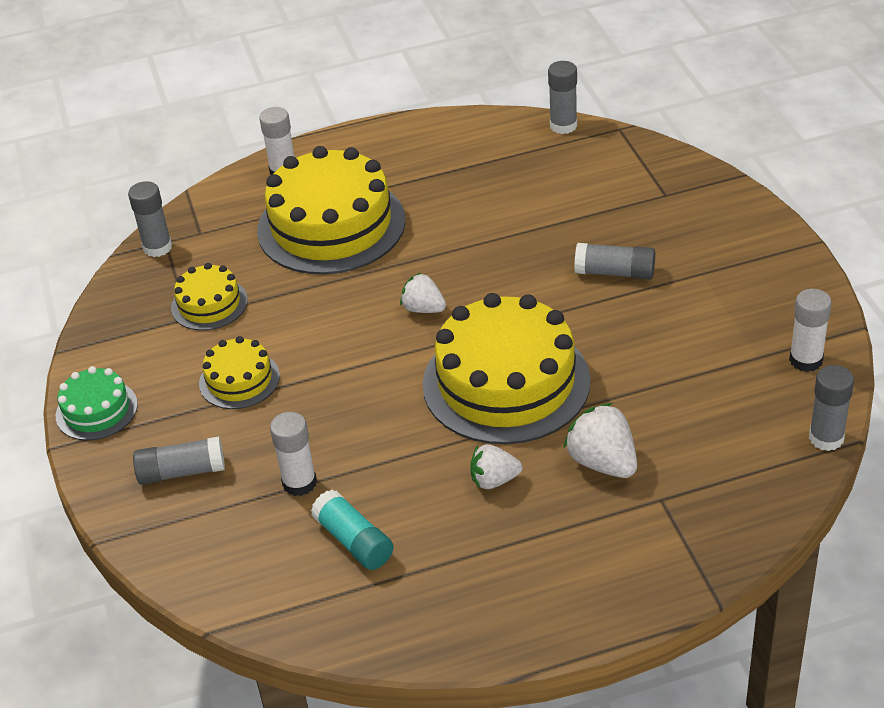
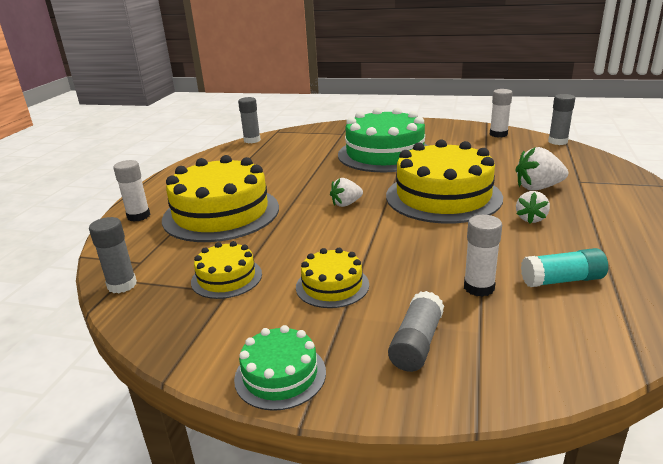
camera: 60 degrees left, 15 degrees down
(615, 272) = (385, 154): grey glue stick -> green cake

